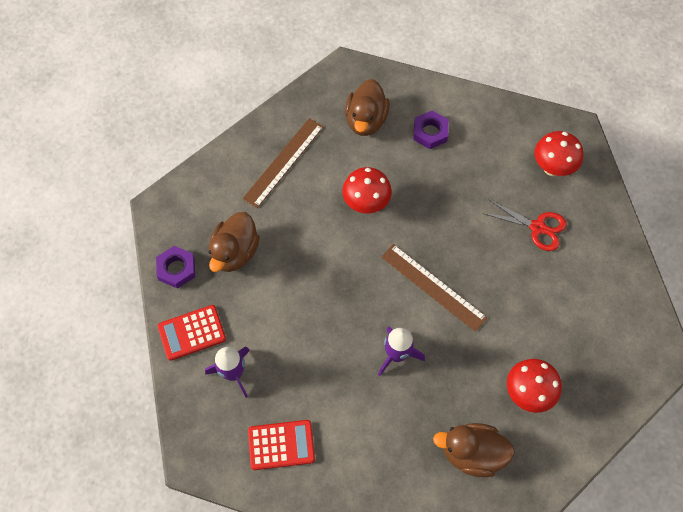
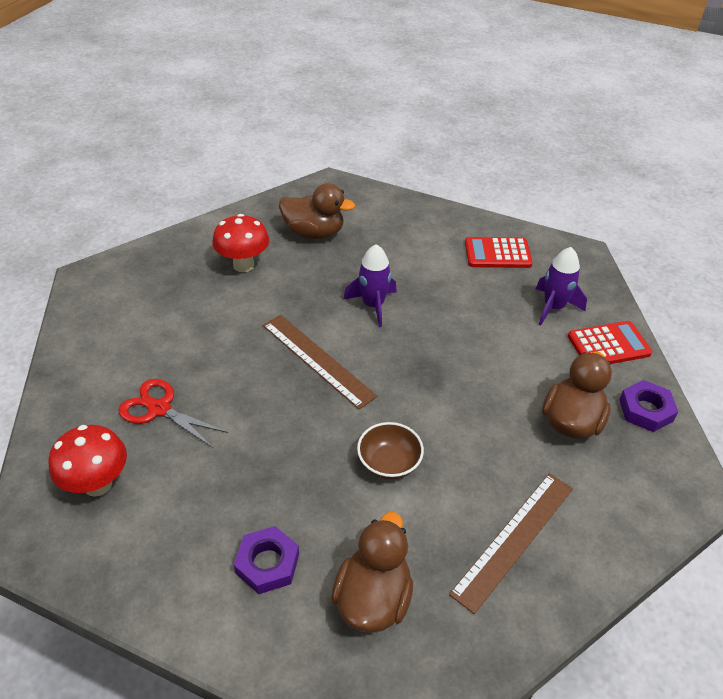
camera: 175 degrees left, 20 degrees down
(366, 204) = (389, 463): red mushroom -> brown bowl

